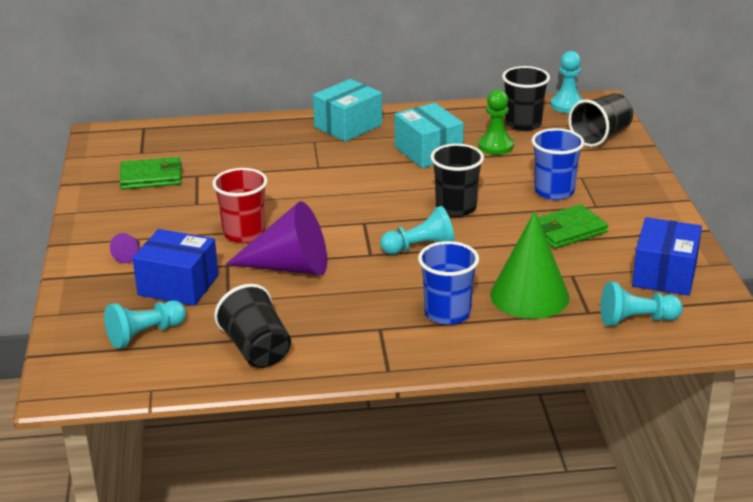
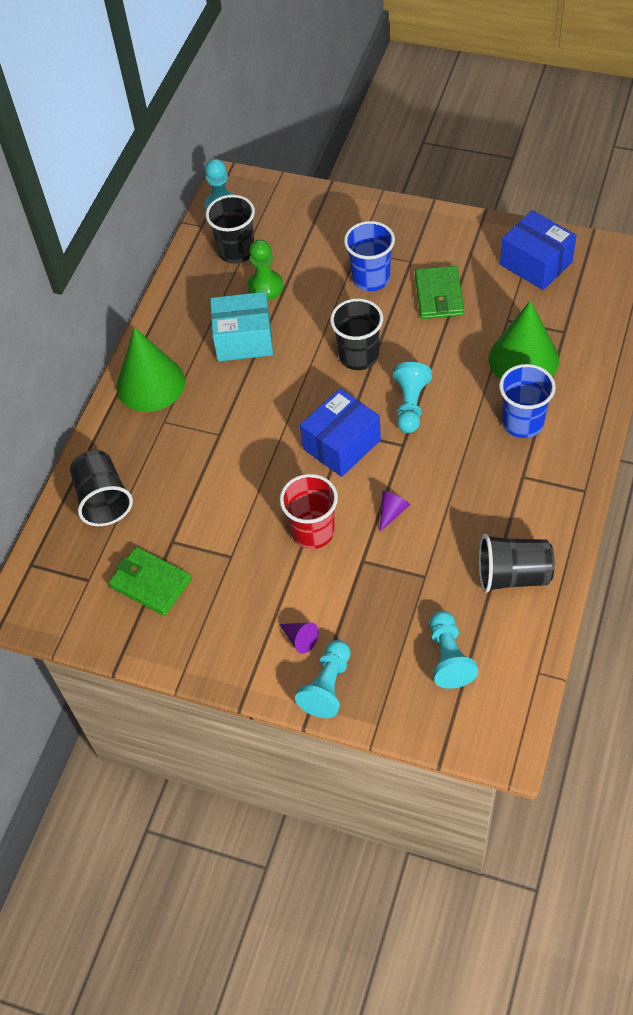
camera: 60 degrees left, 25 degrees up
(151, 177) = (150, 583): green wallet -> green wallet turned 75 degrees counterclockwise
(178, 285) = (378, 610): blue box -> blue box (341, 444)
(289, 267) = (392, 512): purple cone -> purple cone, size x0.41
(348, 126) = (150, 384): turquoise box -> green cone
(600, 136) = (294, 208): black cup -> black cup (103, 499)
(636, 320) = (589, 307): turquoise pawn -> turquoise pawn (327, 686)

